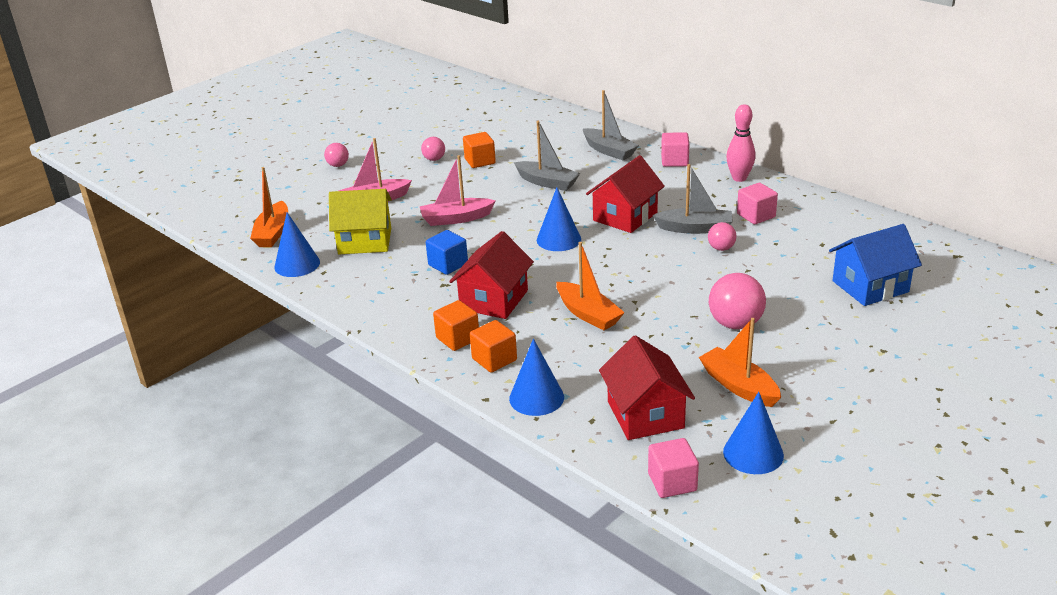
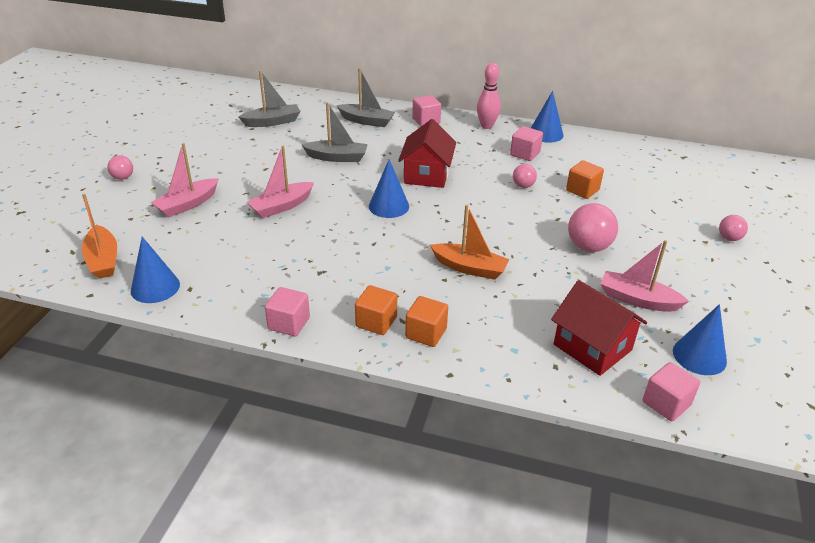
camera: 30 degrees left, 5 degrees up
(365, 241) = (209, 247): yellow house -> none
(381, 320) = (289, 323): none -> pink cube
(434, 159) = (216, 155): pink ball -> pink ball (729, 238)
(448, 264) = (309, 252): blue cube -> none
(480, 161) = (261, 149): orange cube -> orange cube (582, 190)
(494, 300) = (378, 275): red house -> none
(536, 397) = (492, 359): blue cone -> blue cone (545, 134)
(695, 228) = (489, 173): grey boat -> grey boat (272, 122)
(739, 386) = (637, 300): orange boat -> pink boat
(870, 286) = (652, 193): blue house -> none

